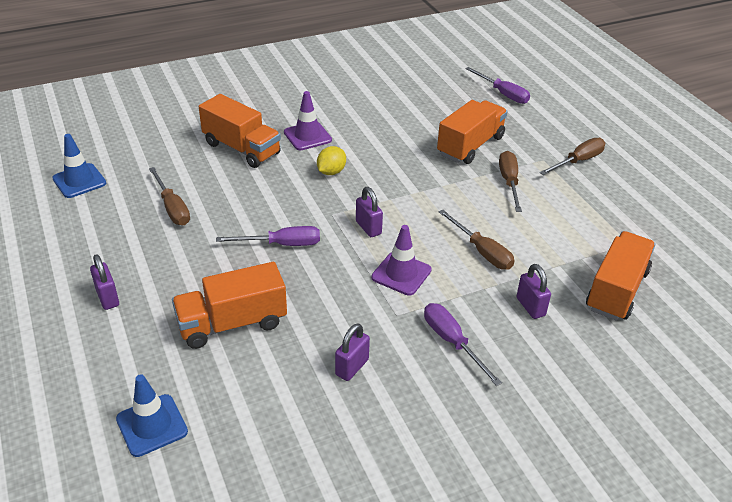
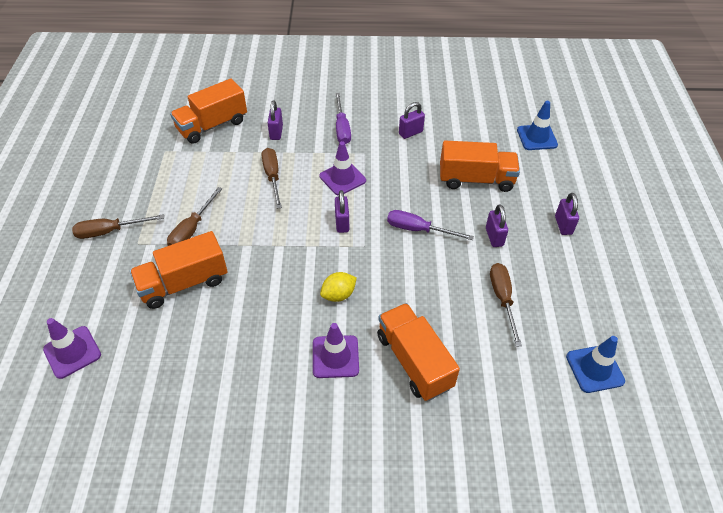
camera: 155 degrees left, 10 degrees up
(192, 261) = (494, 237): none -> purple padlock
(503, 94) = (72, 352): purple screwdriver -> purple traffic cone

